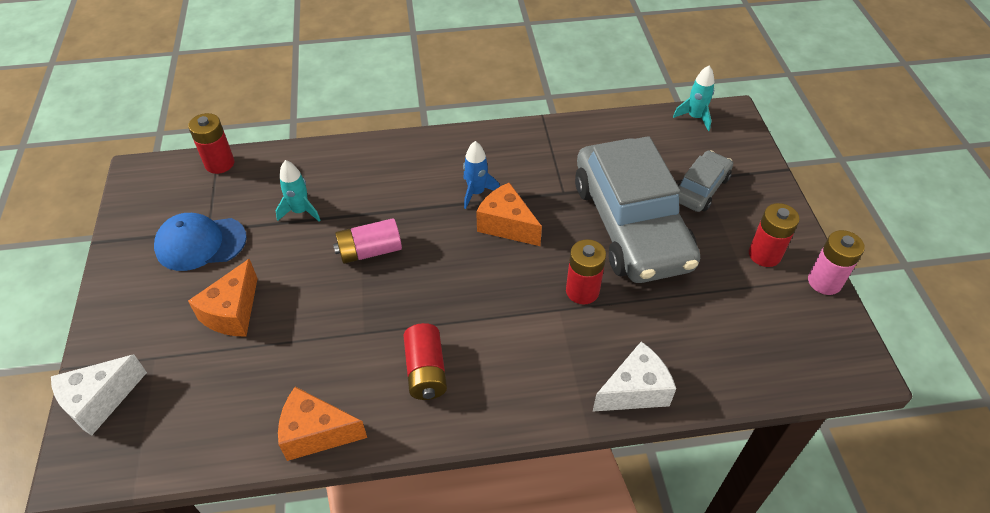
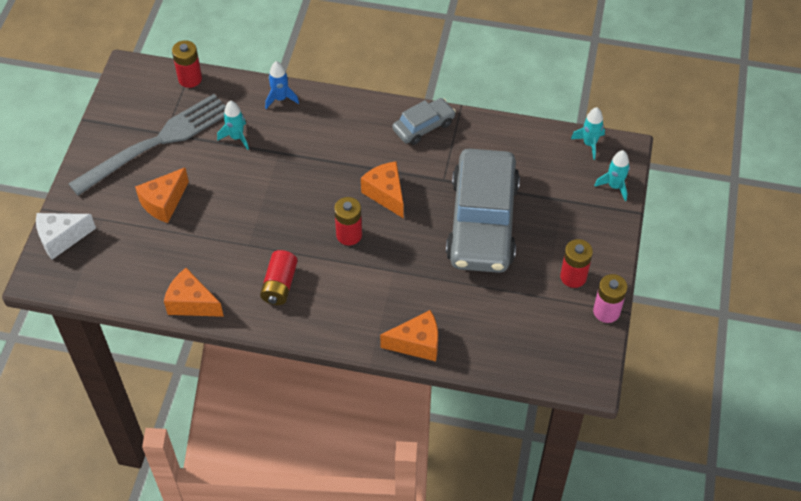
camera: 20 degrees right, 5 degrees up
(200, 243) = (157, 142): blue cap -> grey fork
(370, 251) = (275, 184): pink battery -> none
(476, 192) = (375, 160): blue rocket -> blue rocket (280, 98)
(582, 291) = (417, 262): red battery -> red battery (349, 235)
(634, 390) = (417, 343): white cheese -> orange cheese
(701, 188) = (556, 208): grey car -> grey car (423, 126)
(746, 150) = (614, 186): none -> turquoise rocket

